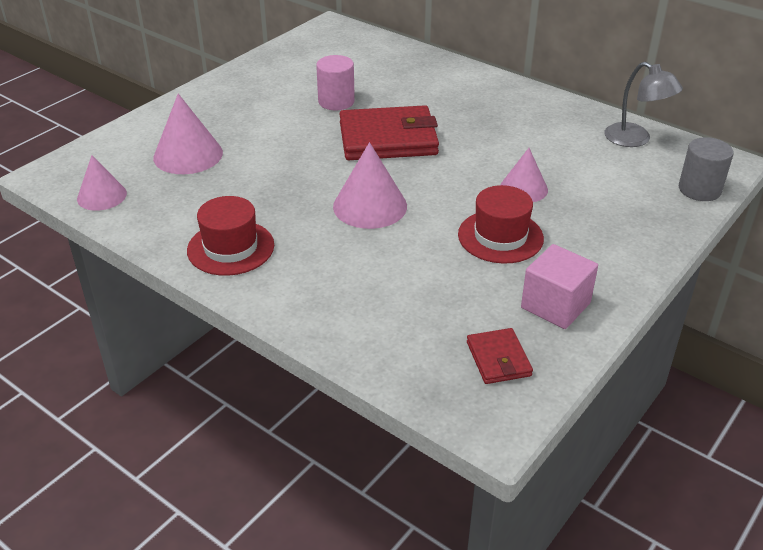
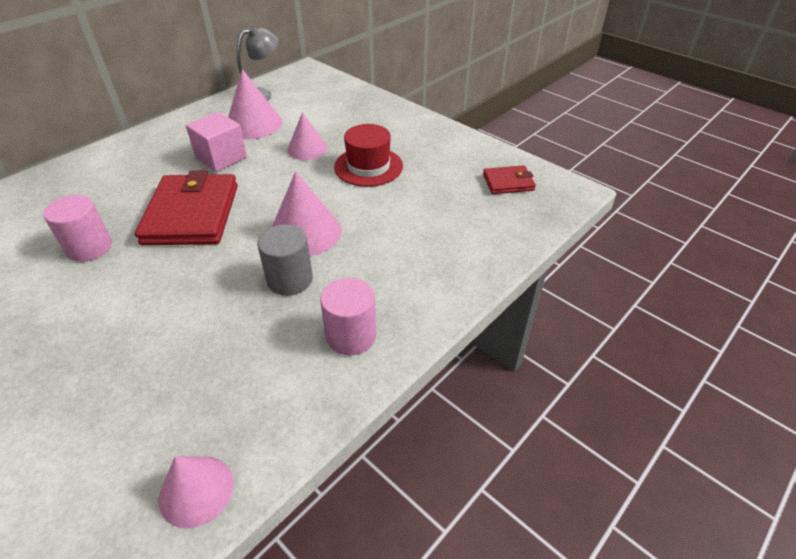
camera: 85 degrees left, 5 degrees up
(188, 155) = (134, 388): pink cone -> pink cone (253, 124)
(230, 248) = (351, 336): red hat -> pink cylinder
(555, 305) = (452, 153): pink cube -> pink cube (221, 158)
(699, 189) = (333, 83): grey cylinder -> grey cylinder (290, 279)

